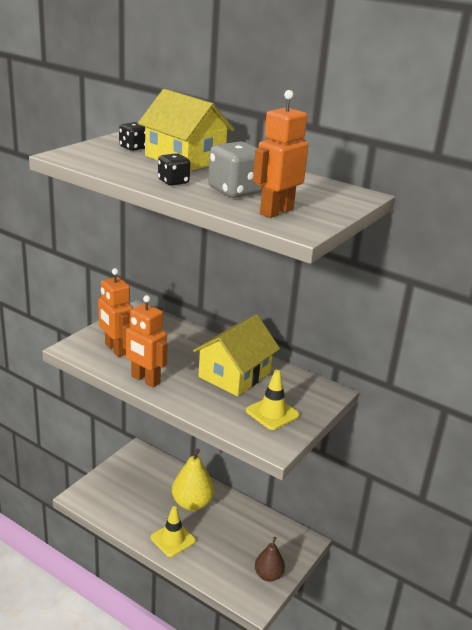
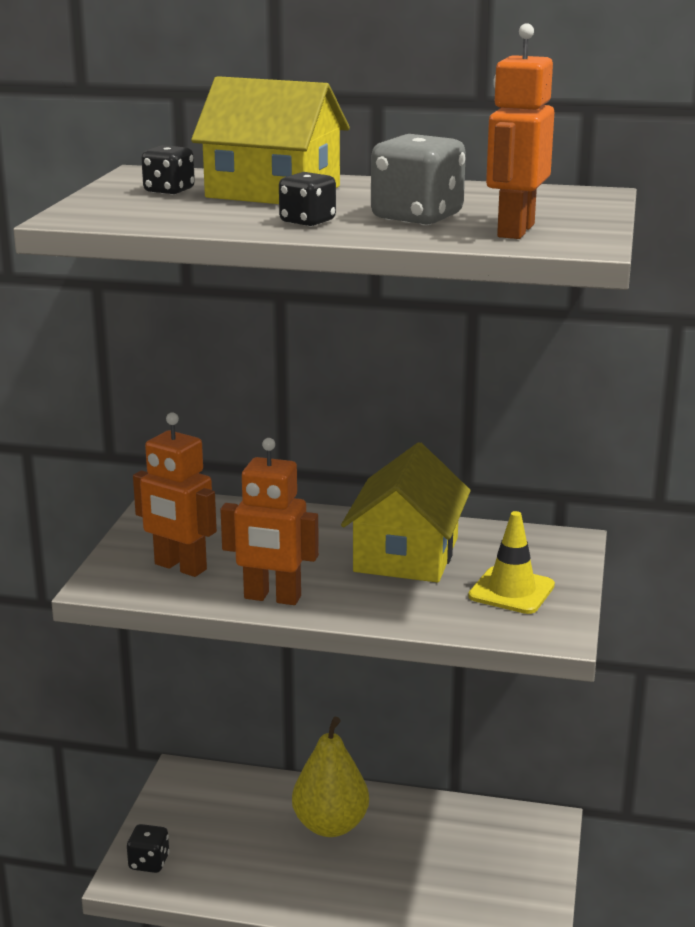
camera: 20 degrees left, 5 degrees down
(93, 492) = (149, 862): none -> black dice
(173, 539) = (337, 890): yellow traffic cone -> none
(268, 575) = (524, 891): brown pear -> none

